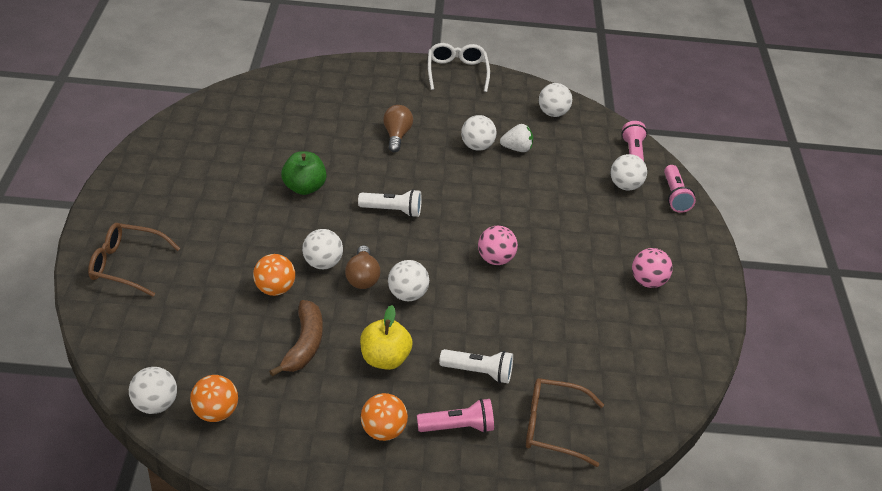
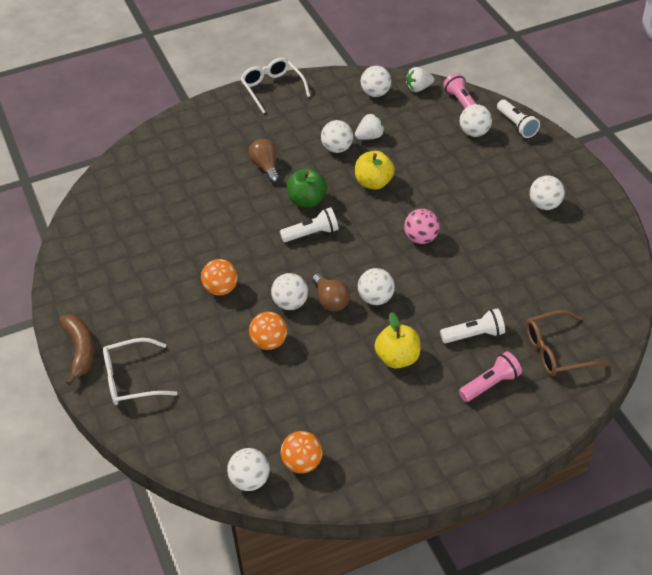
camera: 20 degrees left, 5 degrees up
(126, 265) = (131, 379): brown glasses -> white glasses
(303, 344) = (327, 376): brown banana -> brown banana (80, 350)
(304, 188) = (225, 246): green apple -> green apple (307, 201)
(383, 431) = (438, 414): orange ball -> orange ball (221, 289)
(488, 190) = (374, 183): none -> yellow apple
(599, 125) = (418, 88): none -> white strawberry
(648, 282) = (545, 205): pink ball -> white ball
(675, 196) = (516, 125): pink flashlight -> white flashlight

